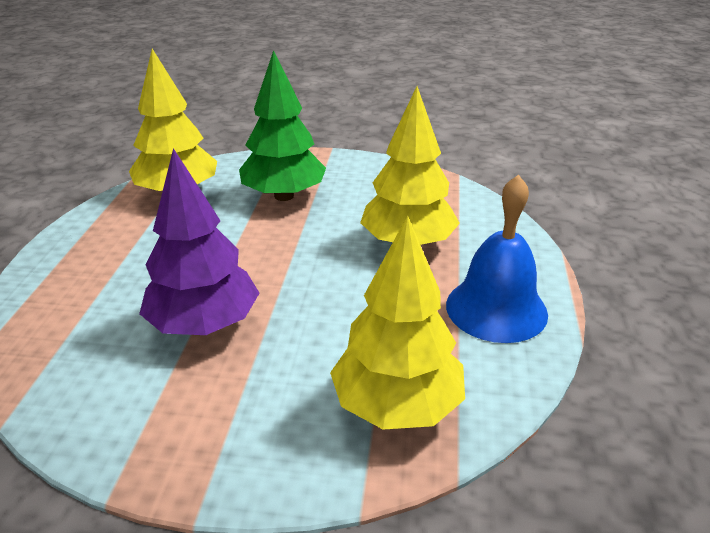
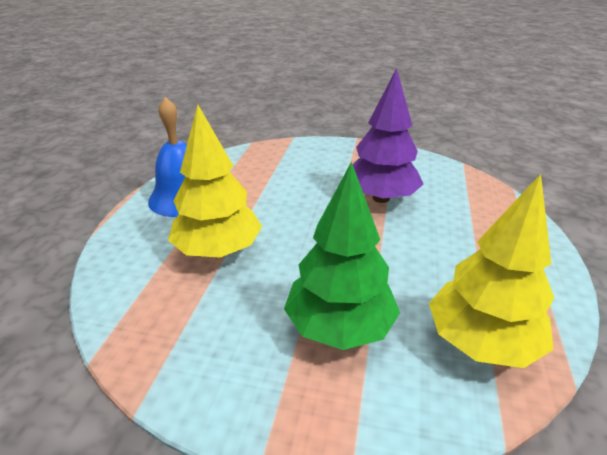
camera: 175 degrees left, 0 degrees up
(397, 406) = (268, 160): yellow tree -> none

